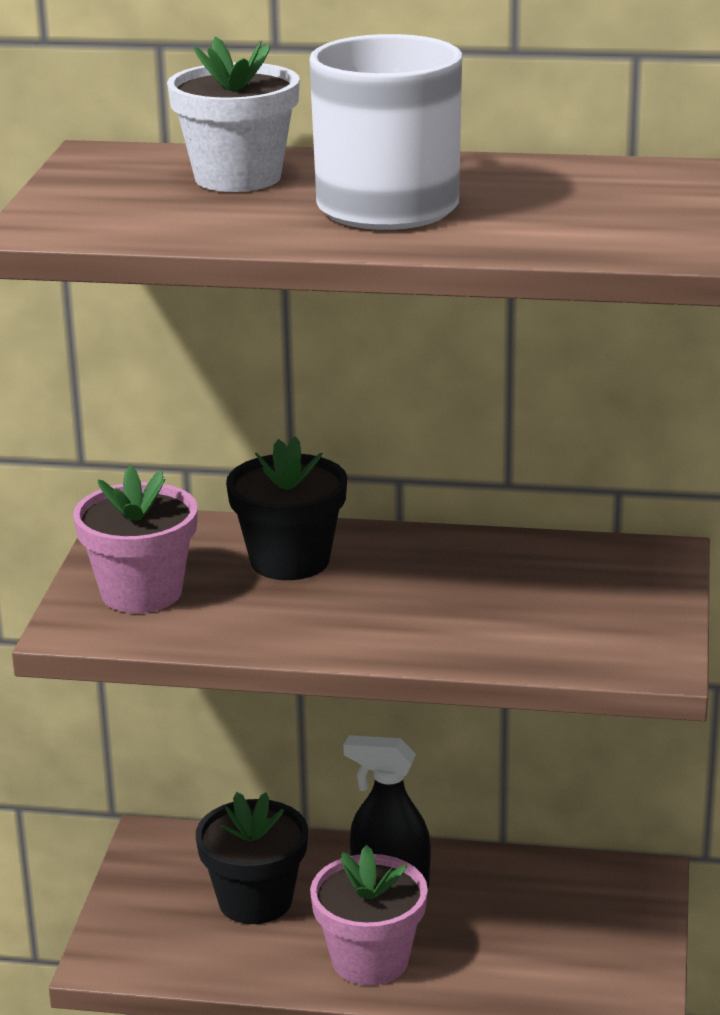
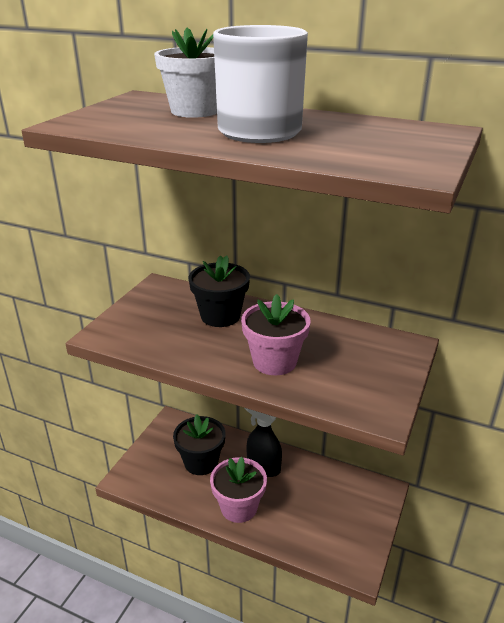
camera: 15 degrees right, 5 degrees up
(141, 592) = (142, 321): pink flower pot -> pink flower pot (274, 361)

